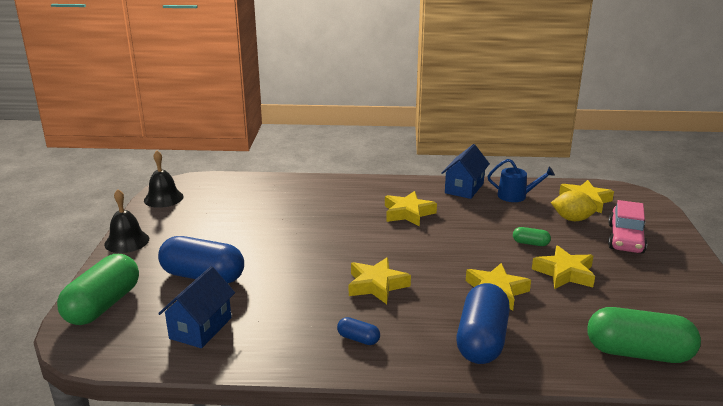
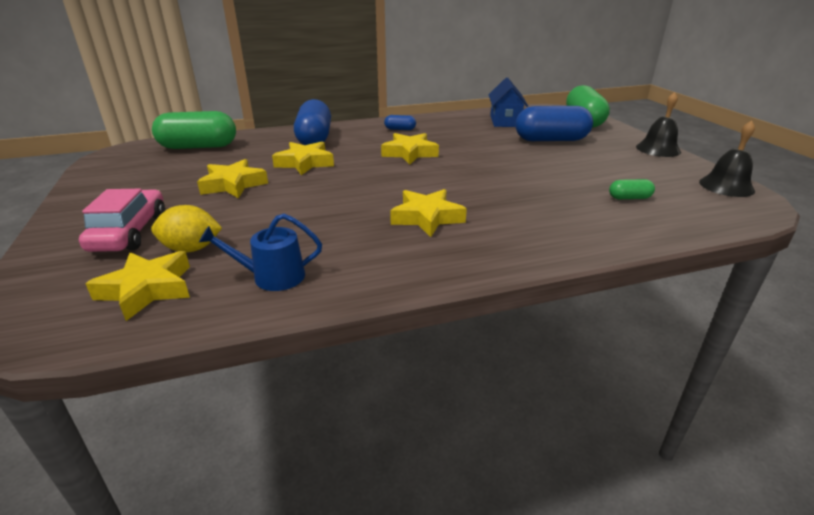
camera: 160 degrees right, 5 degrees up
(464, 188) = (364, 276): blue house -> none
(530, 243) = (263, 207): green capsule -> green capsule (629, 198)

